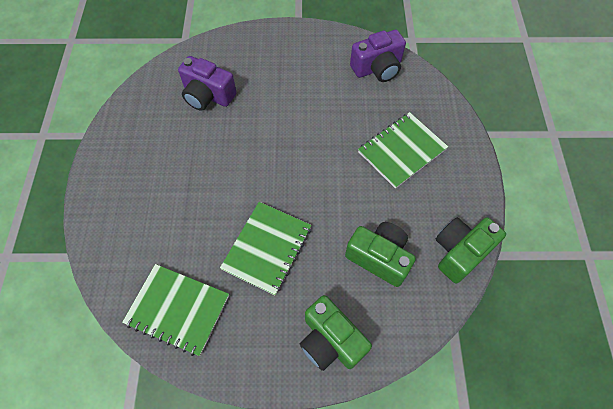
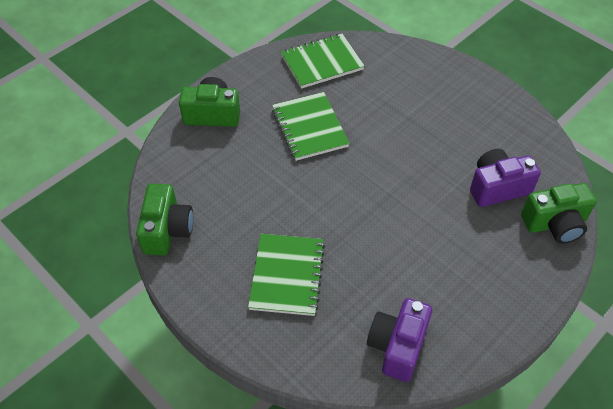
camera: 135 degrees right, 10 degrees down
(379, 257) = (226, 180): green camera -> green camera (555, 224)

